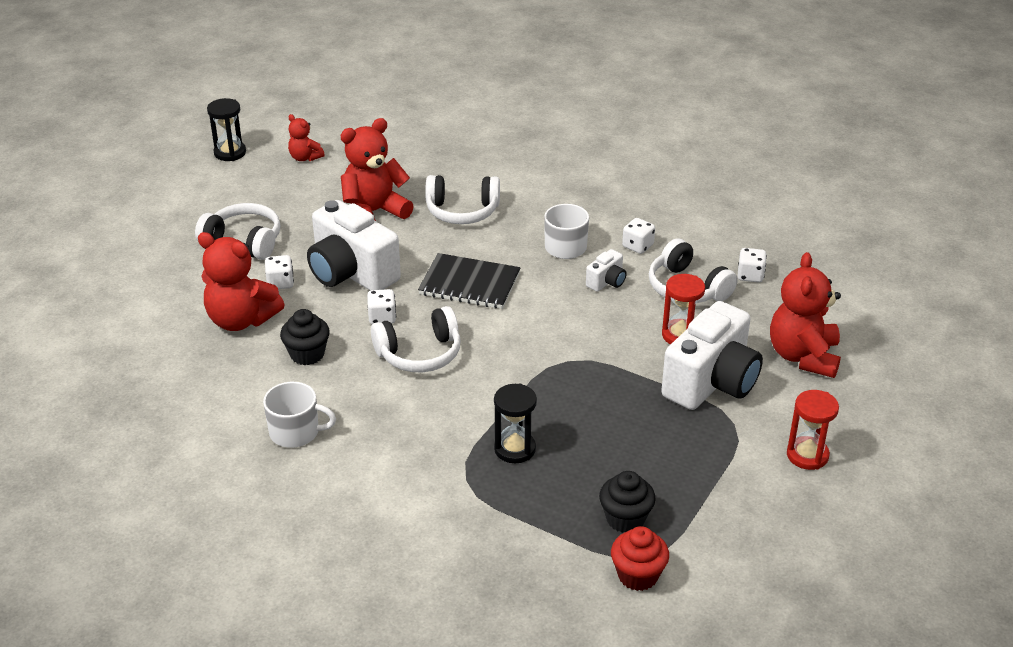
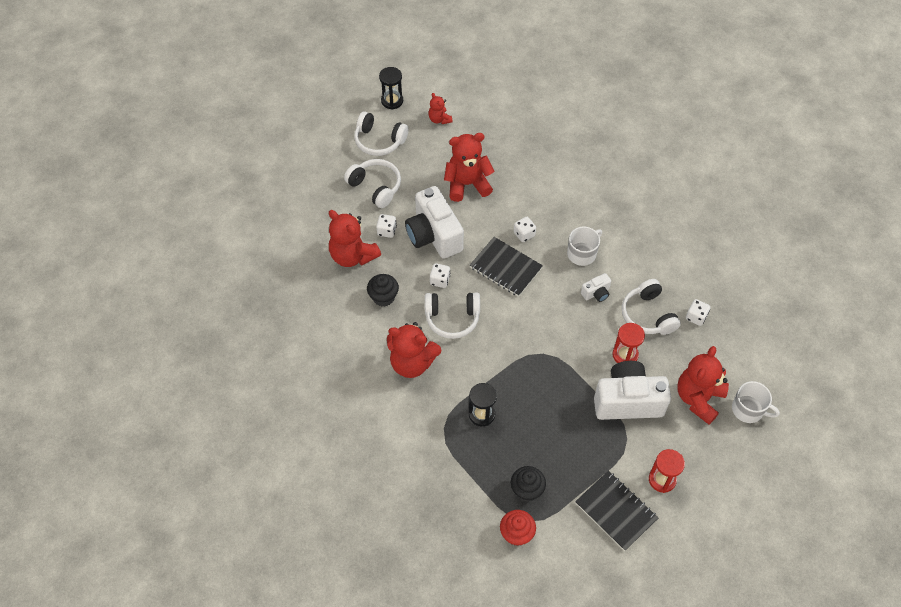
camera: 20 degrees right, 20 degrees up
(295, 432) = (356, 358): white mug -> white mug (748, 409)
(383, 416) = (412, 363): none -> red teddy bear
(462, 211) = (525, 200): white headphones -> white headphones (379, 141)
(637, 246) = (630, 267): white dice -> white dice (524, 234)
(711, 382) = (627, 401): white camera -> white camera turned 150 degrees counterclockwise
(765, 508) = (616, 511): none -> black notebook

